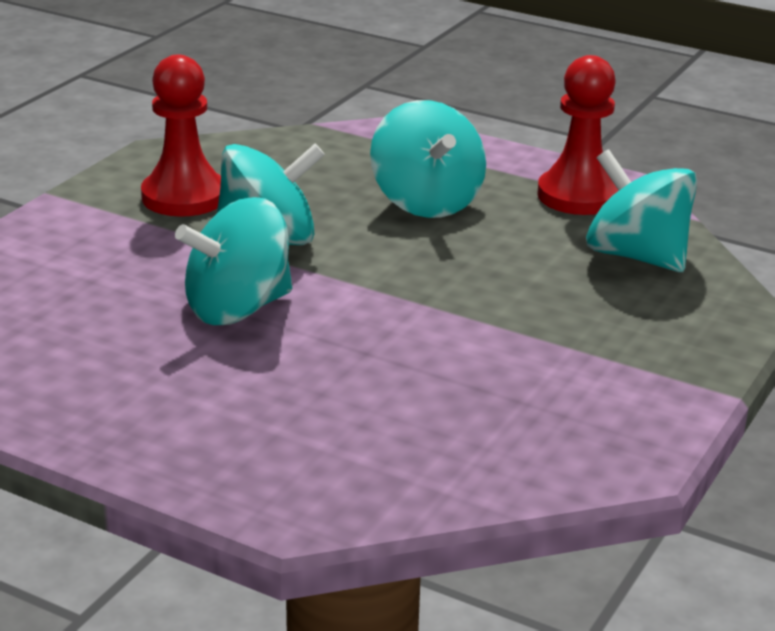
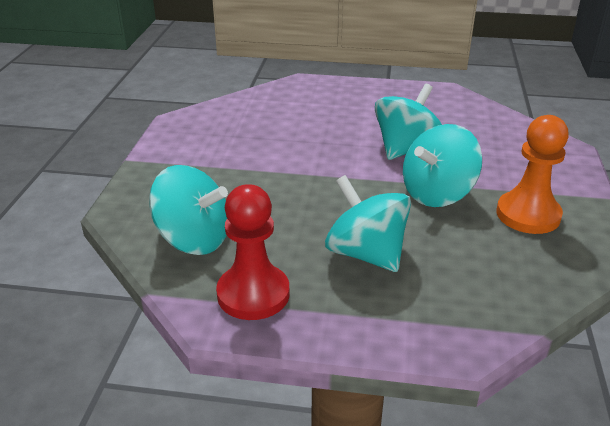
camera: 160 degrees right, 5 degrees up
(184, 197) = (528, 215): red pawn -> orange pawn

